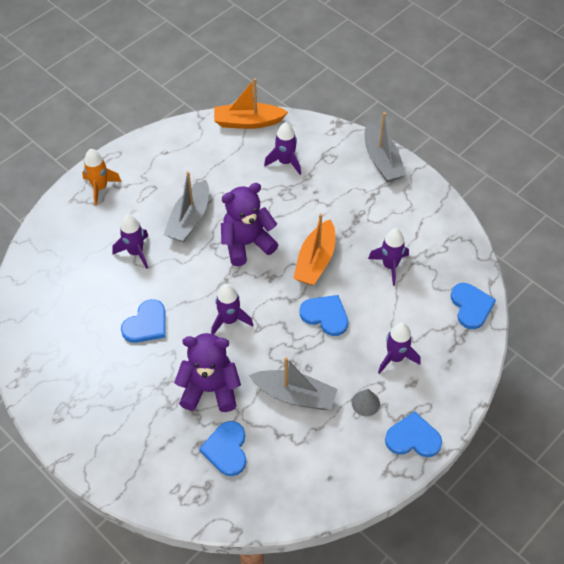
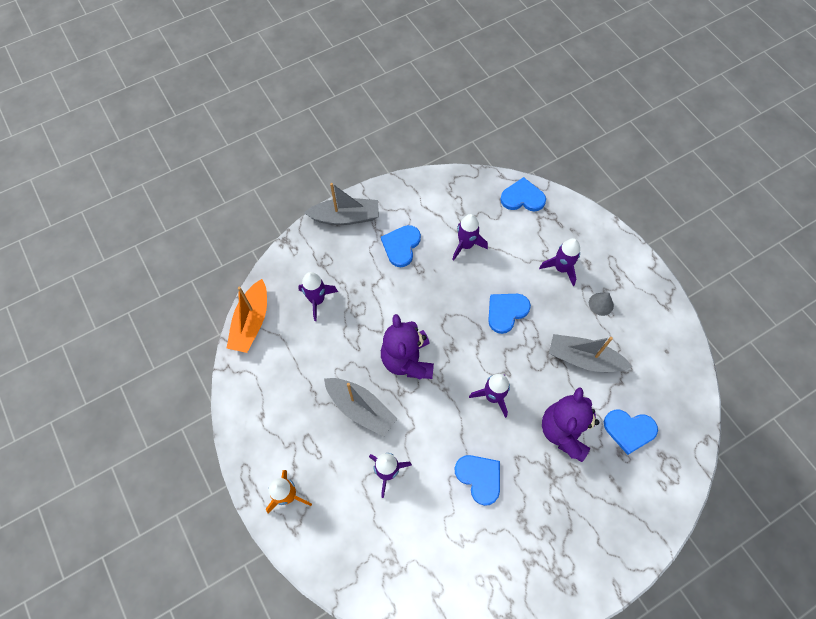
camera: 75 degrees left, 10 degrees up
(294, 395) = (584, 359): grey boat -> grey boat turned 105 degrees counterclockwise
(315, 261) = (444, 304): orange boat -> none
(413, 438) = (639, 278): blue heart -> blue heart (401, 246)

